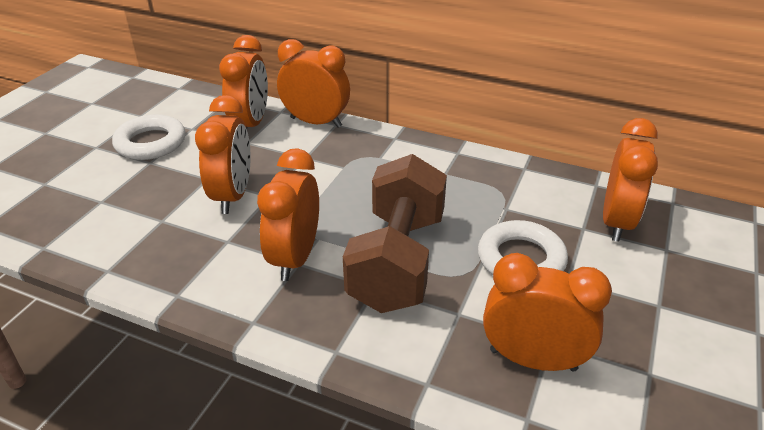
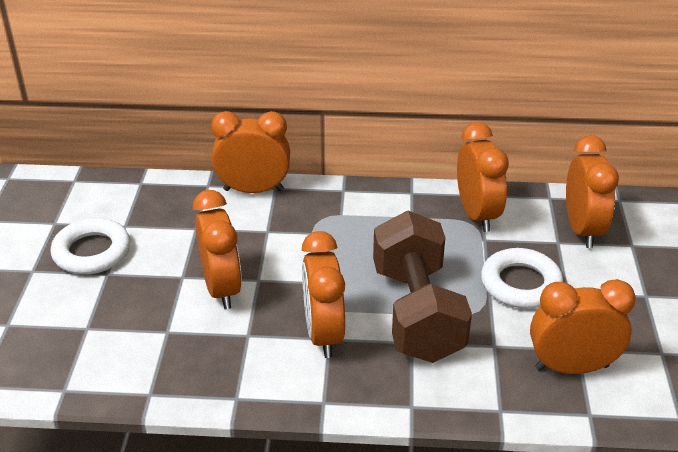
camera: 20 degrees left, 0 degrees up
(251, 124) = (186, 207): orange clock -> orange clock (477, 214)

